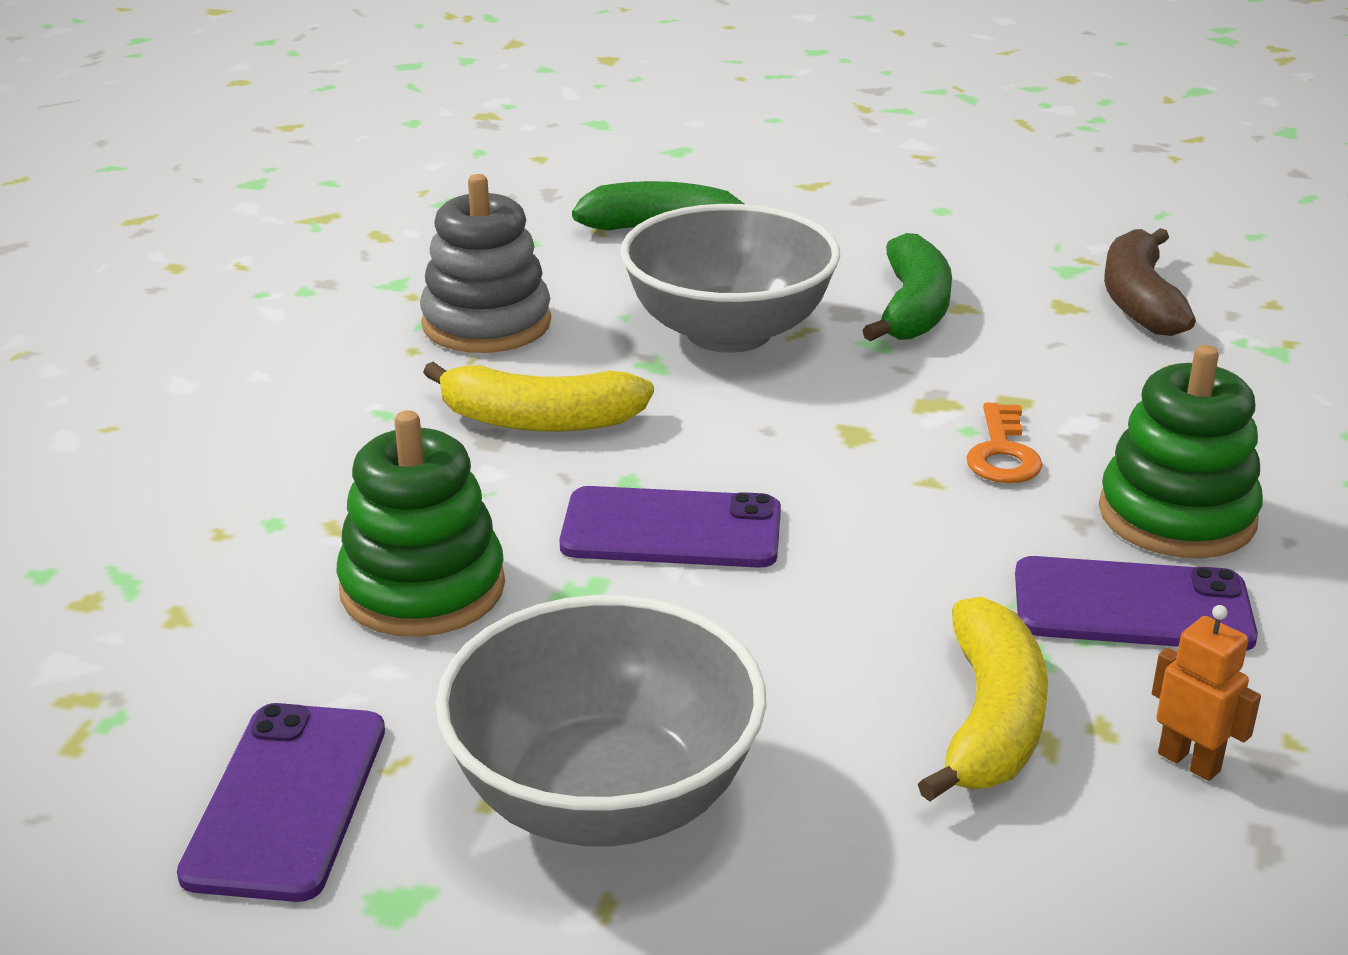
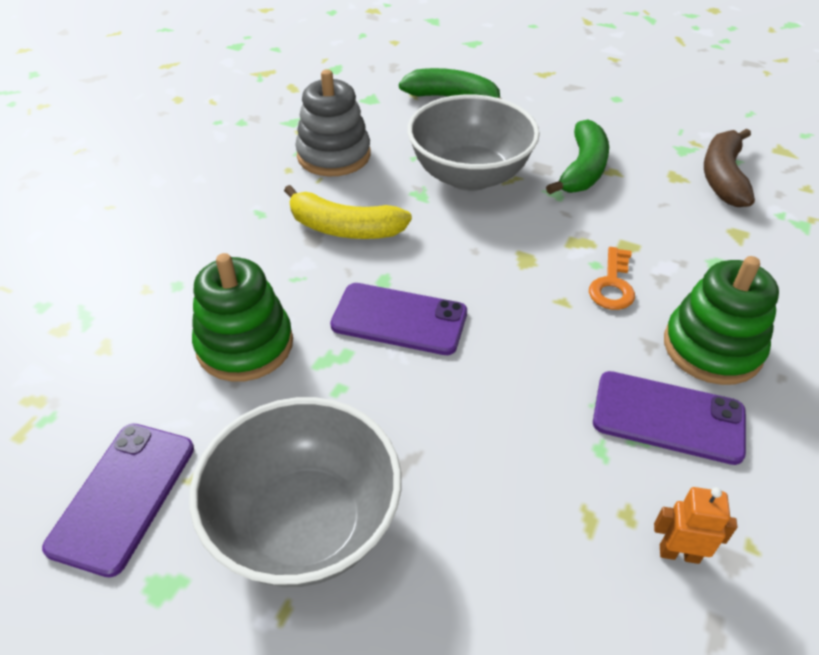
camera: 10 degrees right, 15 degrees up
(990, 721) = (557, 498): yellow banana -> none
(1189, 762) = (679, 553): orange robot -> orange robot turned 45 degrees counterclockwise

